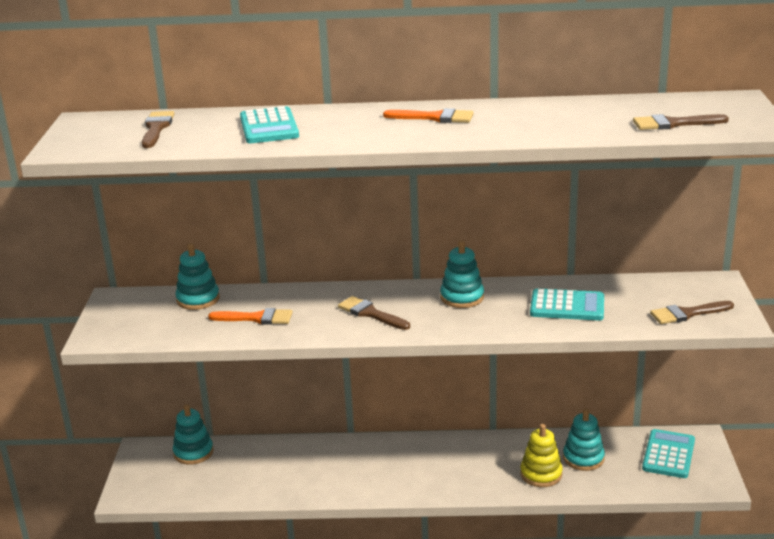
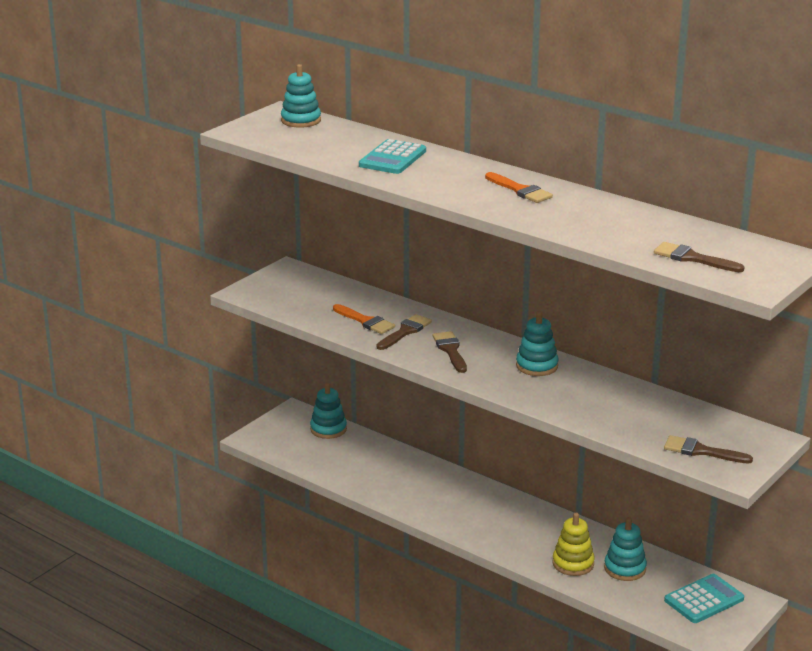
camera: 35 degrees right, 0 degrees up
(156, 128) = (318, 134): brown brush -> brown brush (405, 332)
(198, 299) = (343, 291): turquoise stacking toy -> turquoise stacking toy (301, 120)
(567, 306) = (610, 405): turquoise calculator -> none

